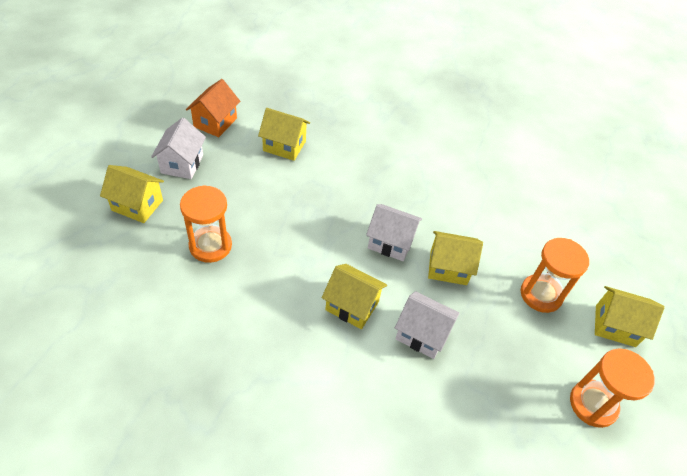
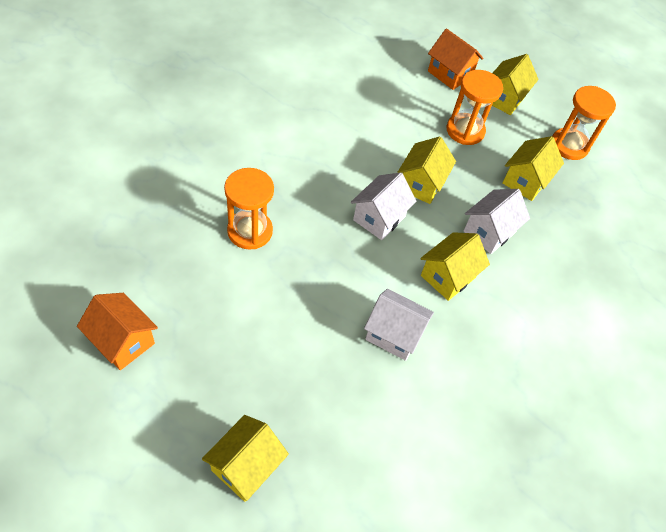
camera: 75 degrees left, 5 degrees up
(182, 164) = (188, 398): white house -> white house (393, 334)
(210, 246) = (337, 391): orange hourglass -> orange hourglass (250, 231)
(284, 146) = (201, 273): yellow house -> yellow house (525, 181)
(610, 269) = (450, 74): none -> orange house

